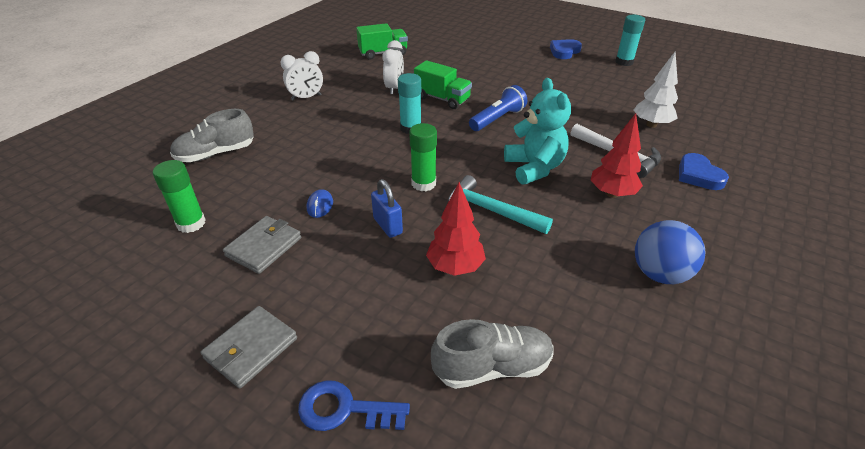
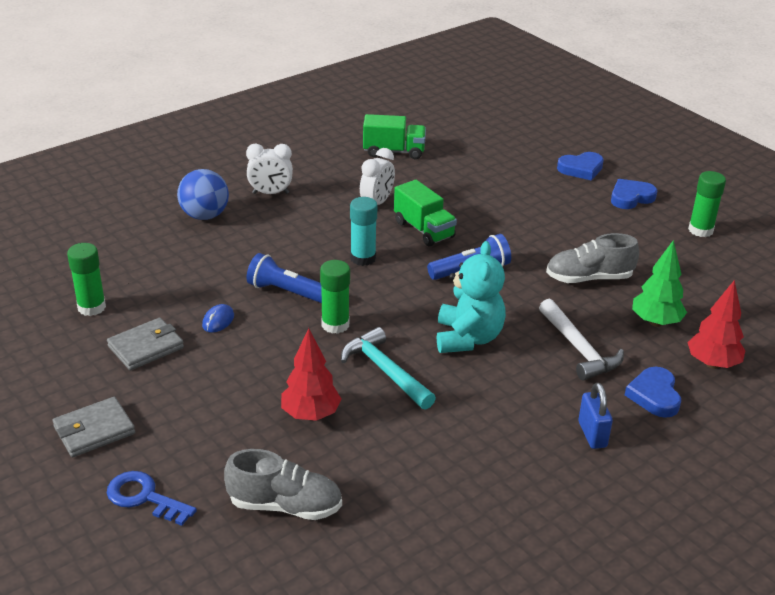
camera: 20 degrees right, 5 degrees down
(216, 154) = (145, 240): grey shoe -> grey shoe (589, 278)
(366, 167) = (287, 292): none -> blue flashlight
(387, 226) = (271, 358): blue padlock -> blue padlock (592, 434)
(518, 41) = (581, 169): none -> blue heart
(612, 194) = (532, 388): red tree -> red tree (712, 364)
(624, 62) = (700, 230): turquoise glue stick -> green glue stick
(651, 125) = (656, 322): white tree -> green tree
(659, 274) = (510, 479): blue ball -> blue ball (205, 215)

